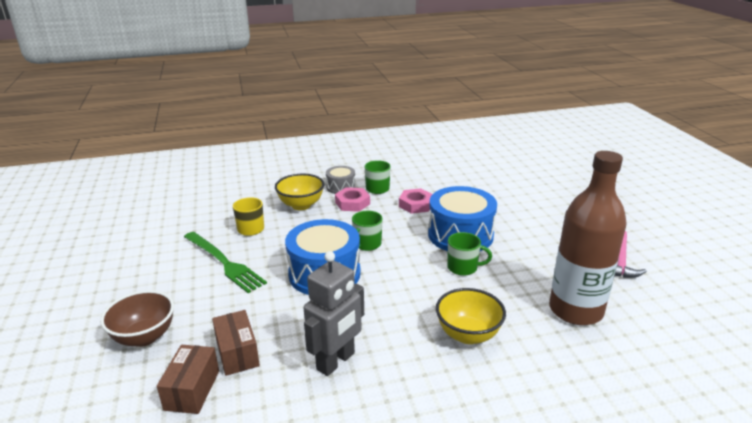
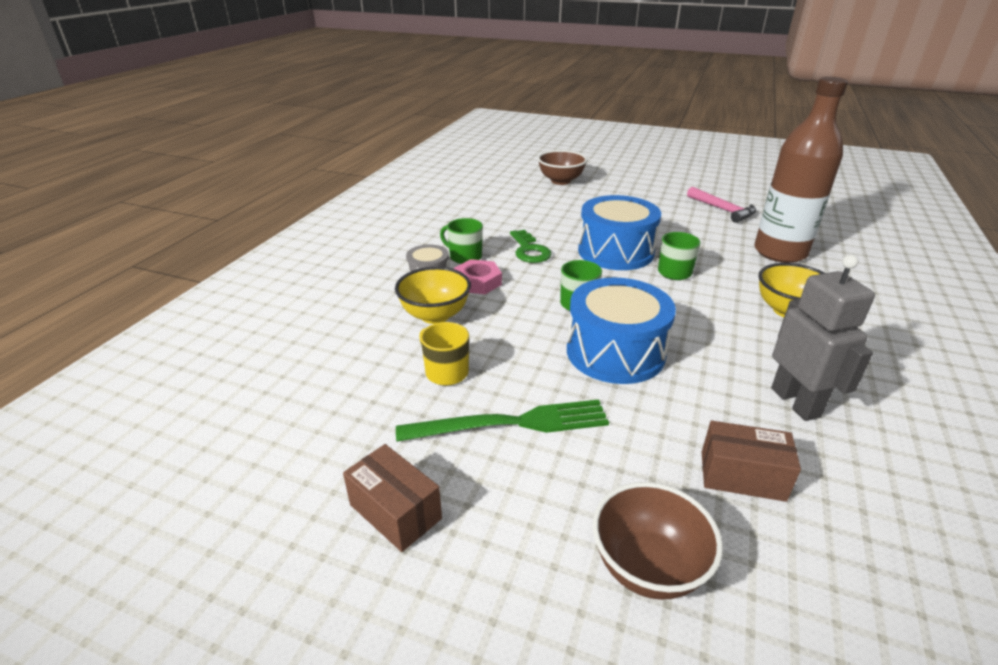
camera: 55 degrees left, 5 degrees up
(192, 390) = (805, 545): brown box -> brown box (395, 511)
(416, 205) = (529, 250): pink nut -> green key
(546, 178) = (560, 181): none -> brown bowl

